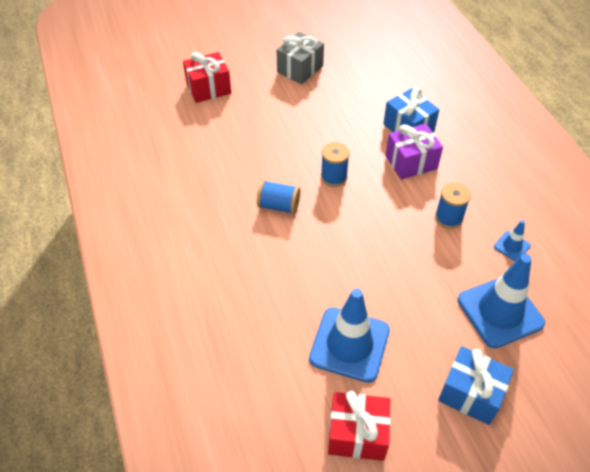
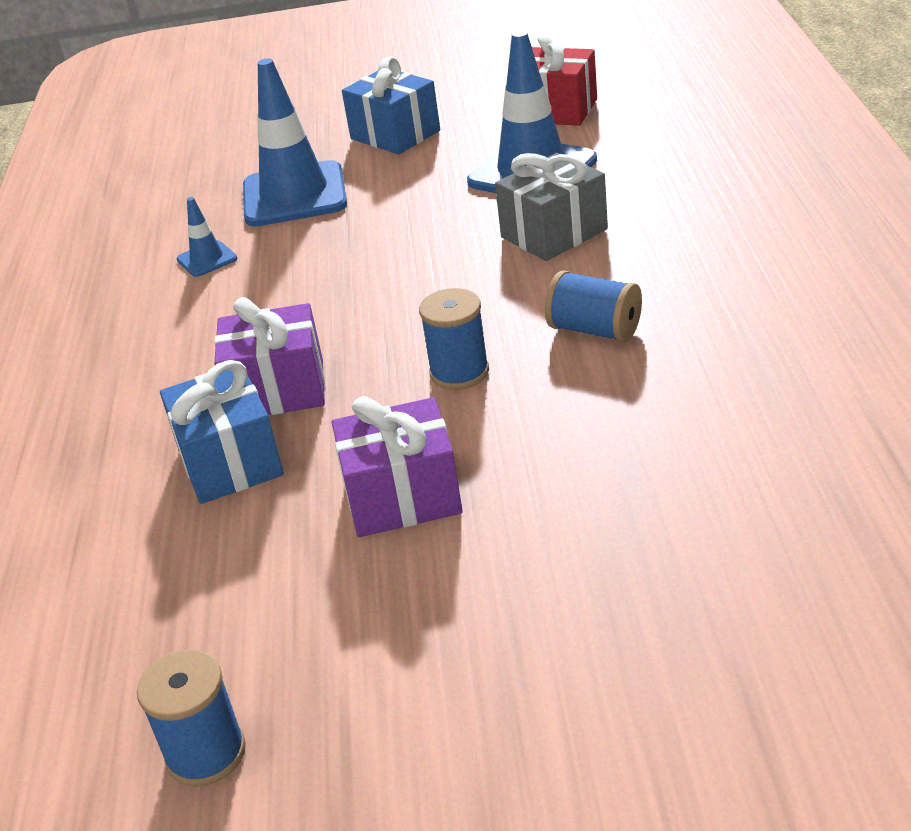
camera: 160 degrees left, 15 degrees down
(208, 88) = (746, 630): red gift -> none
(300, 69) = (429, 672): grey gift -> grey gift (554, 233)
(333, 120) = (402, 496): none -> purple gift
(448, 218) = (278, 298): blue spool -> blue spool (206, 753)

